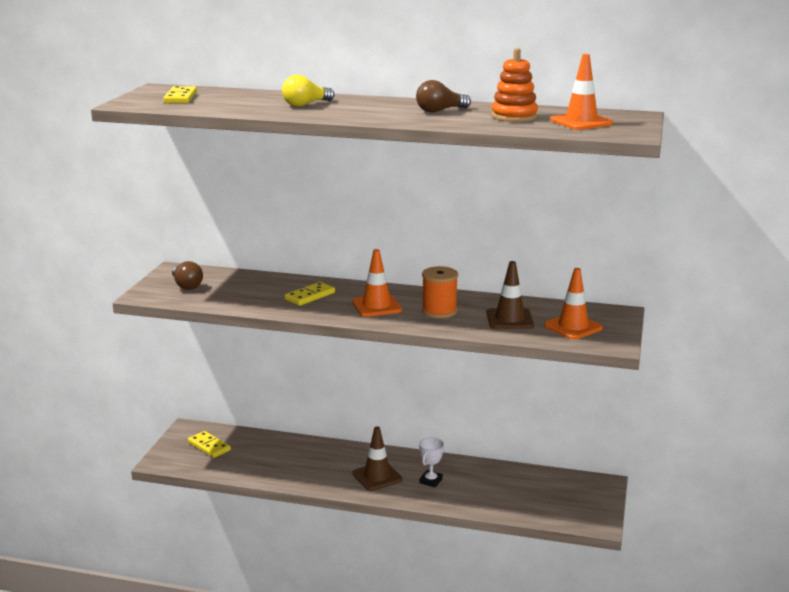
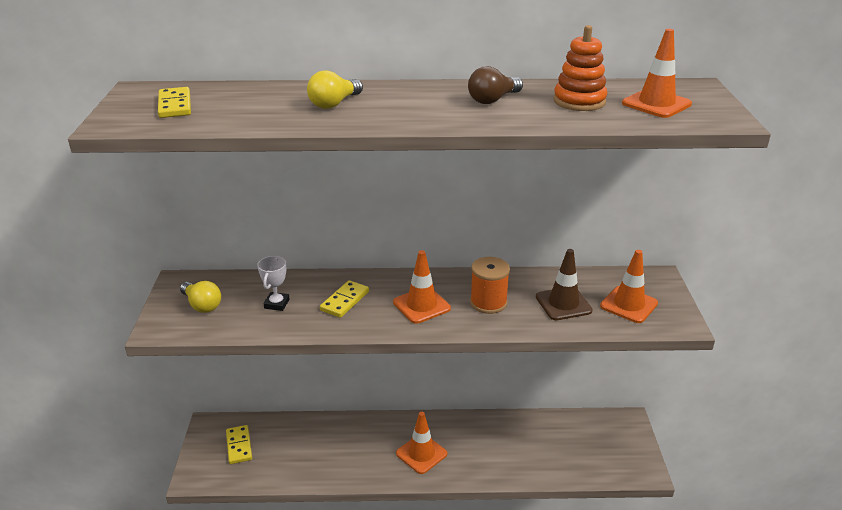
camera: 15 degrees left, 10 degrees up
(186, 285) = (202, 305): brown light bulb -> yellow light bulb
(209, 446) = (239, 446): yellow domino -> yellow domino turned 45 degrees clockwise
(377, 476) = (421, 453): brown traffic cone -> orange traffic cone
(431, 481) = (474, 449): white trophy -> white trophy (276, 304)

